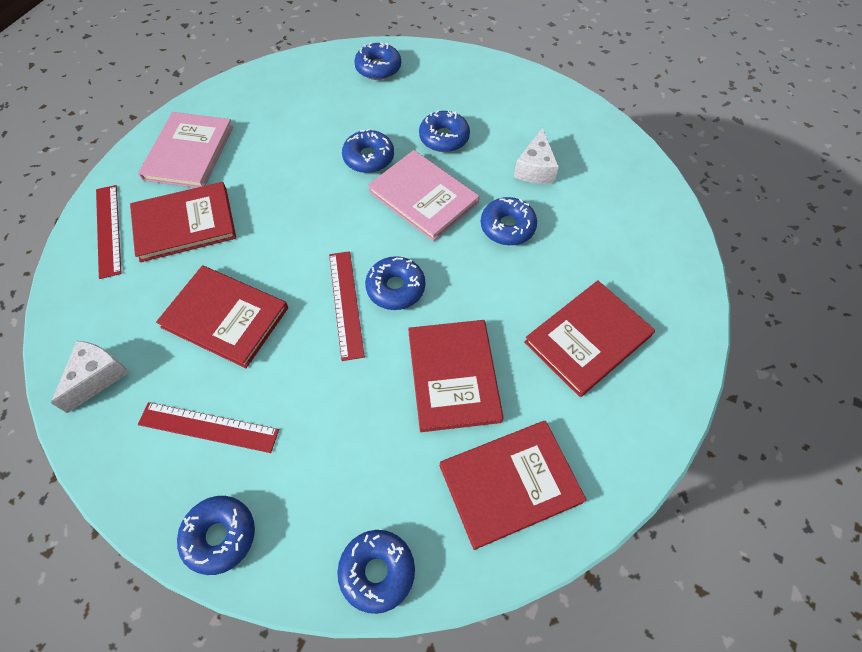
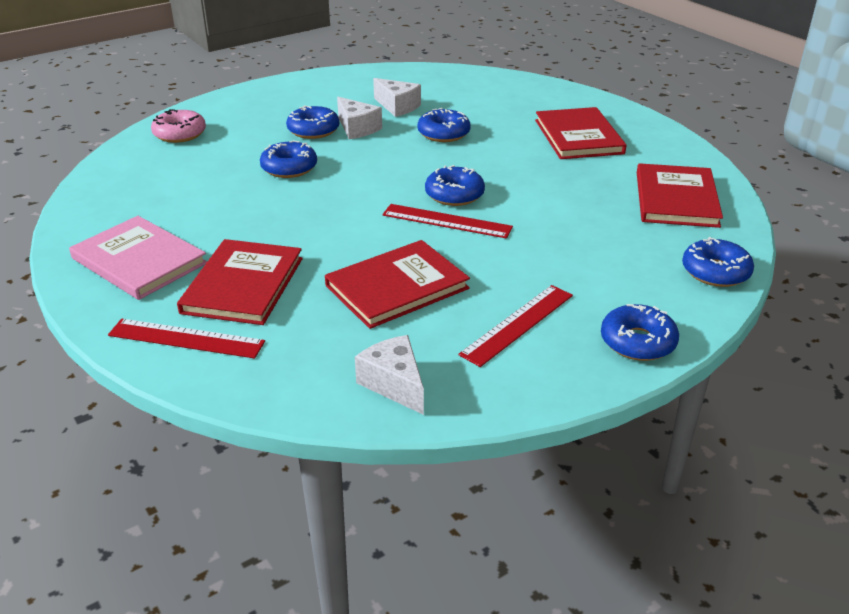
camera: 60 degrees left, 25 degrees down
(378, 68) = (180, 134): blue donut -> pink donut
(423, 197) = (369, 157): pink book -> none
(453, 376) = (566, 194): red book -> none
(469, 163) = (357, 128): none -> white cheese

